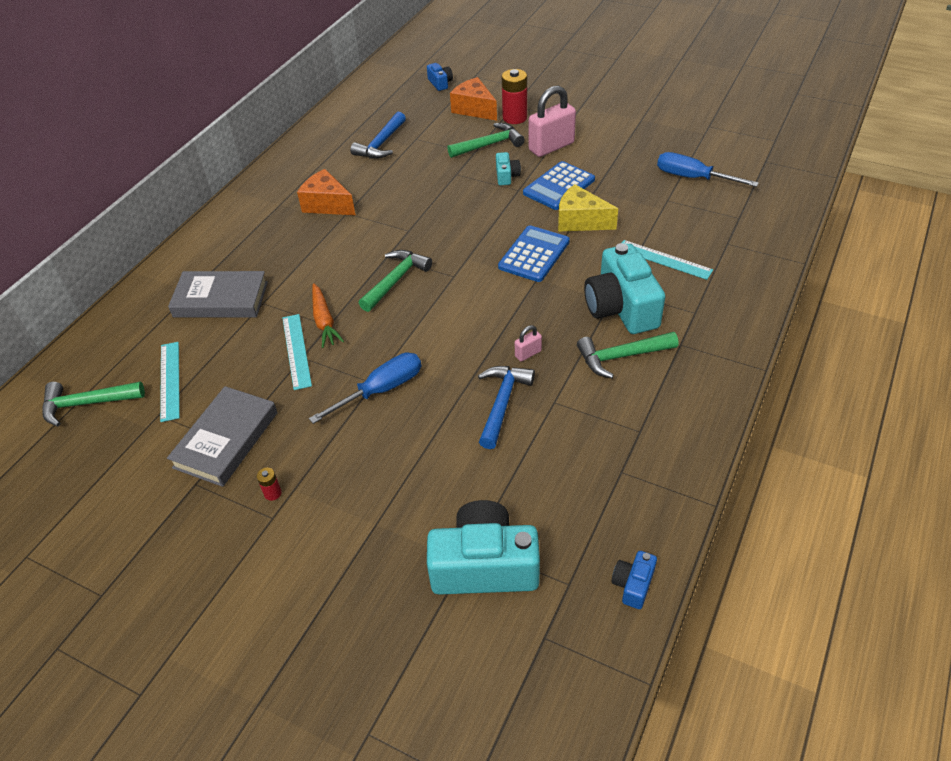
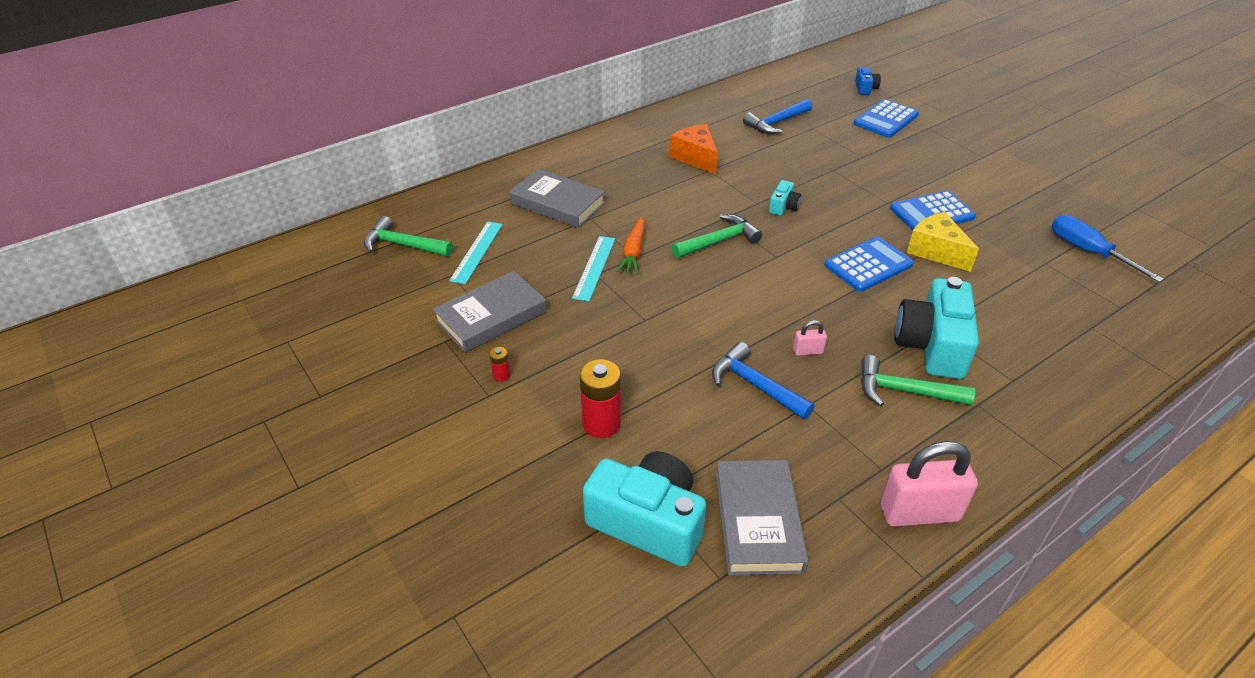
camera: 25 degrees right, 5 degrees down
(381, 390) = (647, 328): blue screwdriver -> none
(474, 109) = (886, 119): orange cheese -> blue calculator
(489, 145) = (882, 154): green hammer -> none
(502, 403) = (755, 385): blue hammer -> blue hammer turned 90 degrees counterclockwise
(506, 176) = (883, 187): turquoise camera -> turquoise camera (783, 207)
(514, 117) = (922, 138): red battery -> red battery (601, 424)
(551, 147) = (945, 175): pink padlock -> pink padlock (919, 513)
(571, 521) = (758, 521): none -> grey book
(633, 584) = (786, 611): blue camera -> none
(664, 259) = (1007, 318): turquoise ruler -> none

